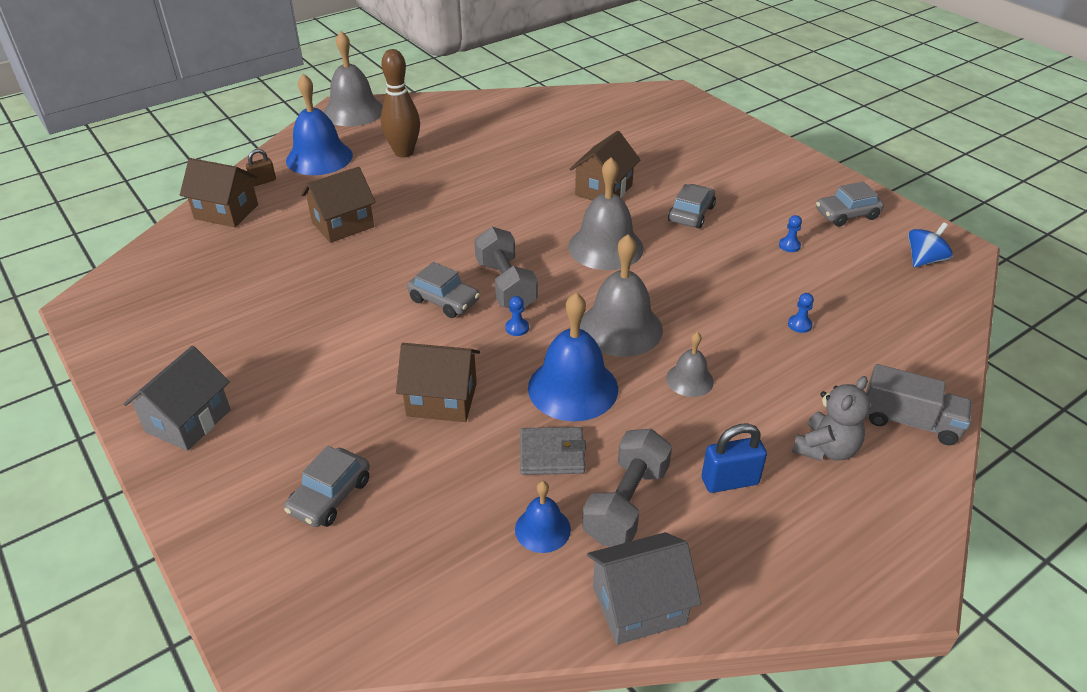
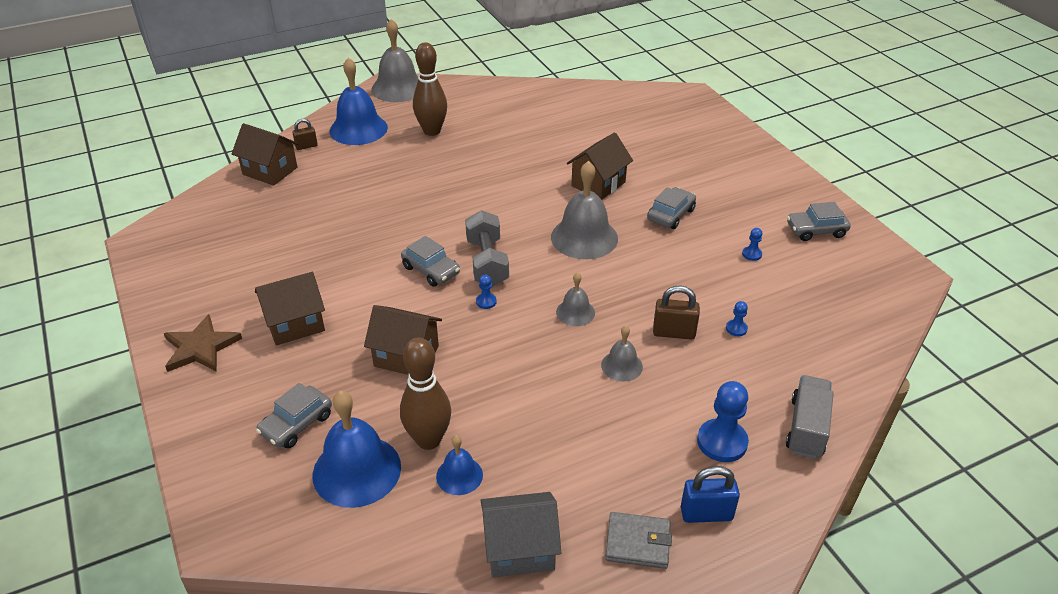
camera: 10 degrees right, 0 degrees up
(188, 421) = (200, 347): grey house -> brown star
(343, 225) = (363, 192): brown house -> brown house (295, 324)
(494, 492) = (428, 440): none -> brown bowling pin
(552, 454) = (485, 414): grey wallet -> grey wallet (638, 542)
(573, 388) = (518, 360): blue bell -> blue bell (357, 470)
(620, 328) = (575, 312): grey bell -> grey bell, size x0.53
(626, 503) = (534, 464): grey dumbbell -> none
(730, 481) = (628, 458): blue padlock -> blue padlock (706, 514)
(734, 337) = (674, 332): none -> brown padlock
(825, 449) = (722, 442): grey teddy bear -> blue pawn
(909, 421) = (806, 428): grey truck -> grey truck turned 105 degrees counterclockwise
(924, 260) = (874, 282): blue spinning top -> none

